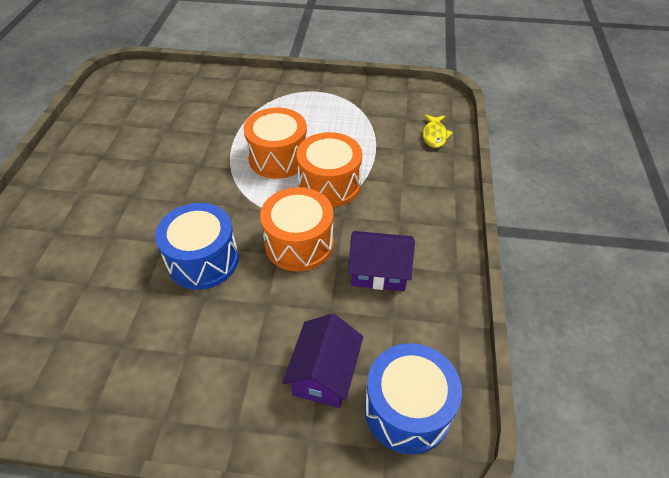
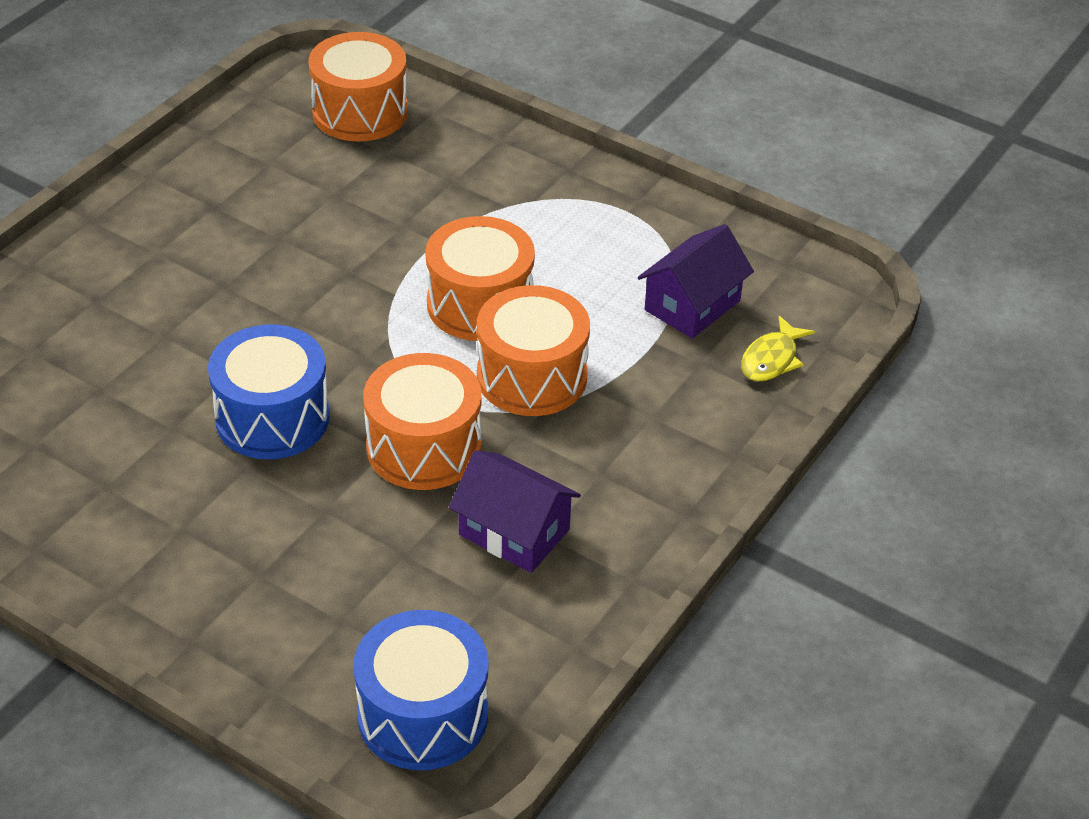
camera: 25 degrees right, 5 degrees down
(156, 86) = (360, 112): none -> orange drum
(324, 373) = (343, 628): purple house -> purple house (692, 305)

